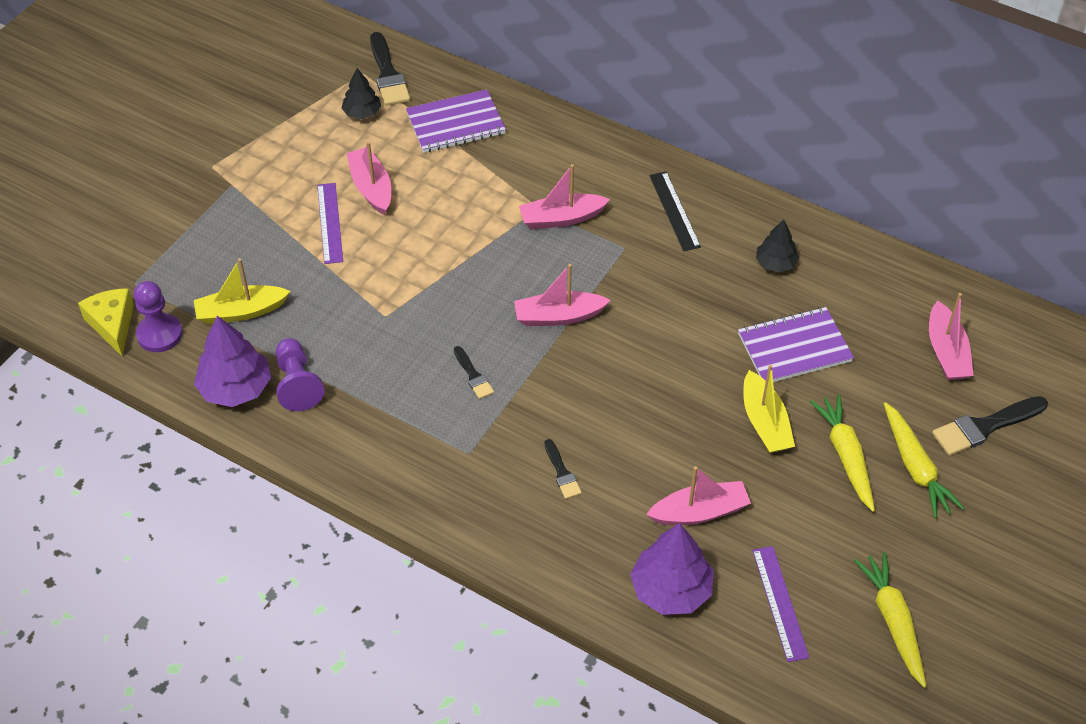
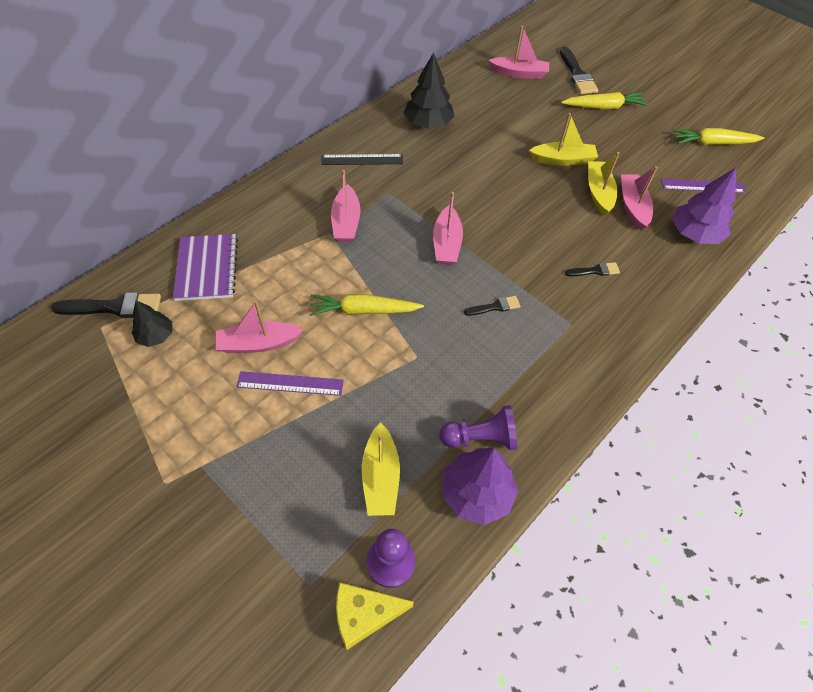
camera: 80 degrees left, 5 degrees up
(712, 469) = (598, 193): none -> yellow boat
(775, 263) = (428, 123): black tree -> black tree, size x1.66
(794, 348) = (503, 132): purple notebook -> none
(845, 456) = (593, 132): yellow carrot -> yellow carrot (363, 310)

